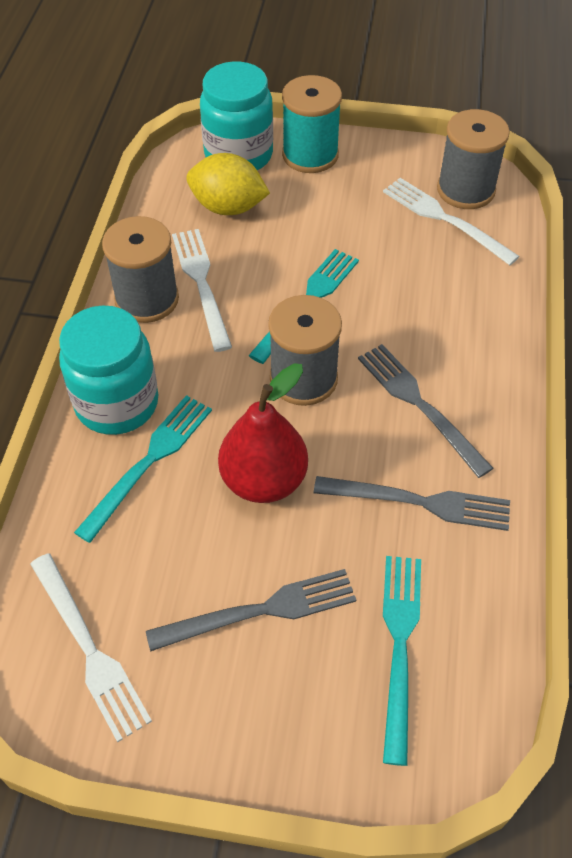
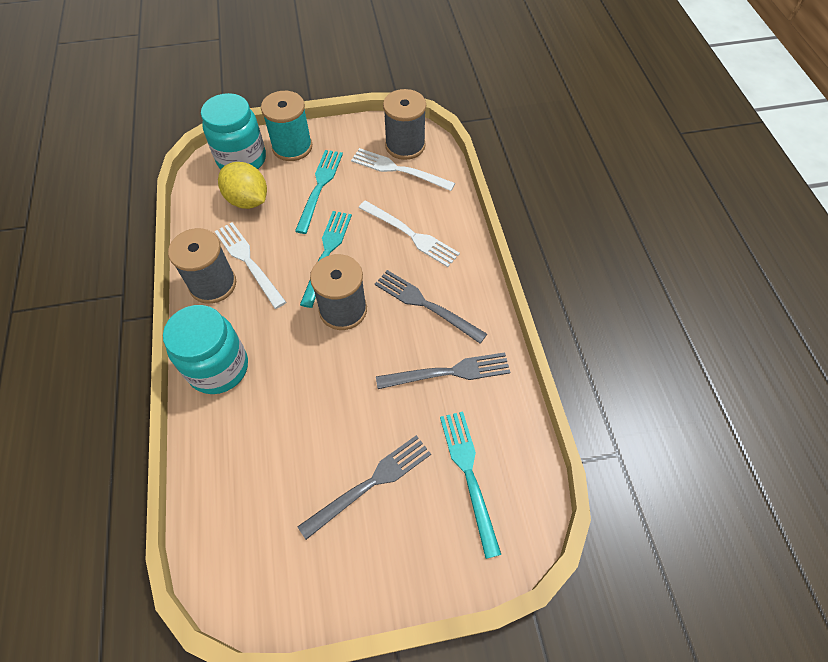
camera: 20 degrees left, 5 degrees up
(89, 649) = (262, 554): white fork -> white fork (411, 235)
(149, 461) = (256, 403): turquoise fork -> turquoise fork (320, 187)
(228, 207) = (248, 200): yellow lemon -> yellow lemon turned 45 degrees clockwise
(263, 480) = (341, 390): red pear -> none

